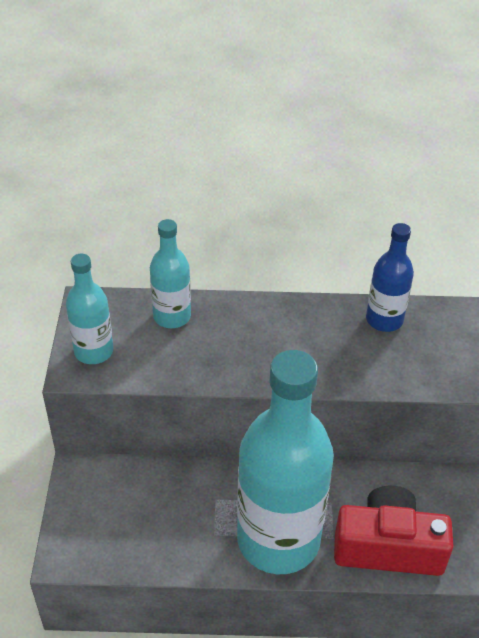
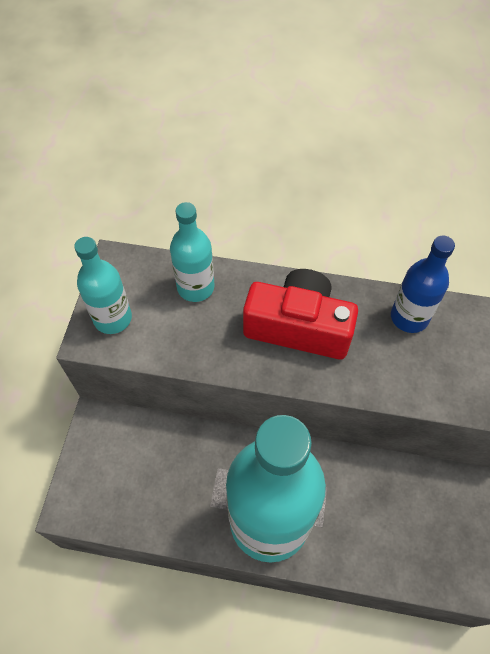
camera: 10 degrees right, 15 degrees up
(388, 547) = (373, 545): red camera -> red camera (298, 327)

